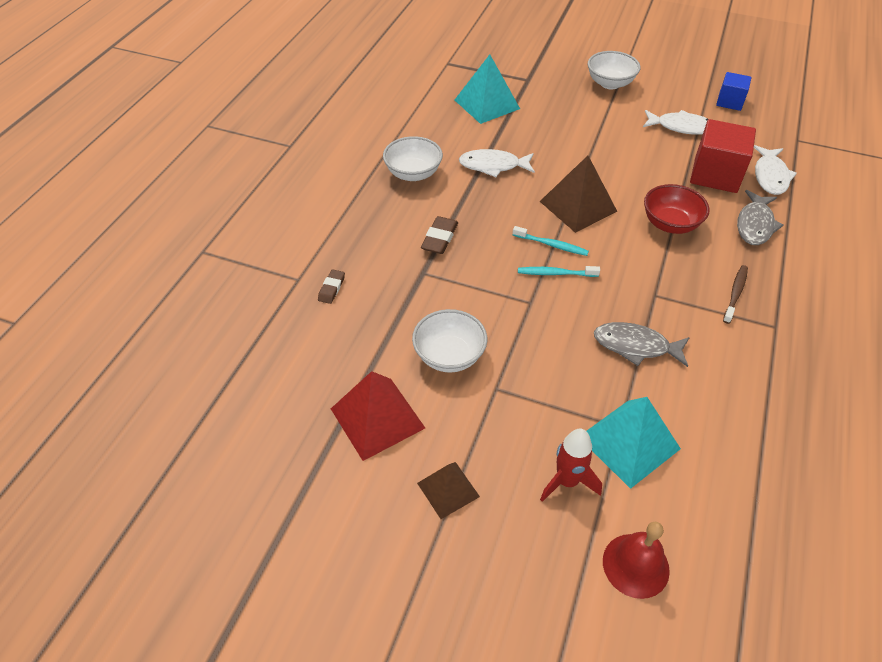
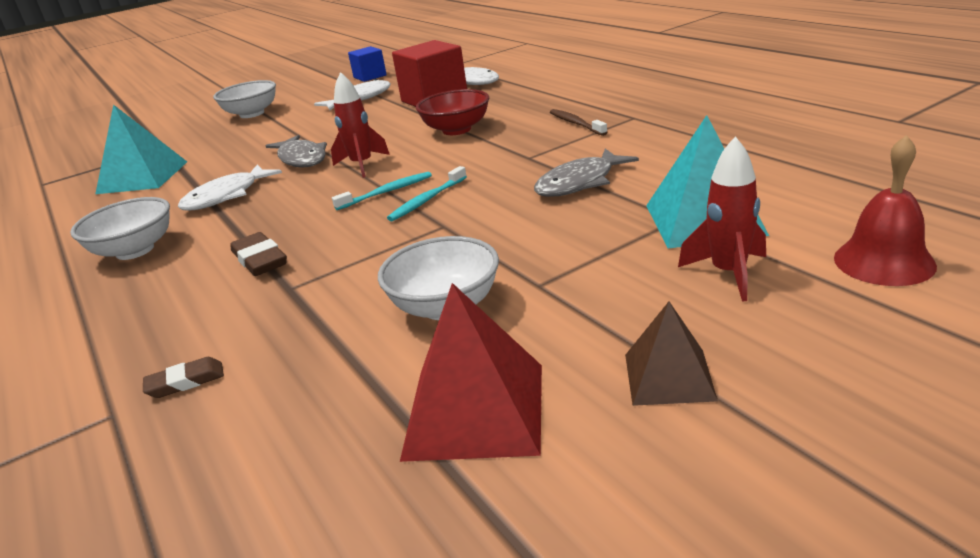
camera: 50 degrees left, 20 degrees down
(331, 288) = (185, 382): brown eraser -> brown eraser turned 75 degrees counterclockwise
(578, 206) = (362, 165): brown pyramid -> red rocket
(755, 225) = (512, 98): grey fish -> grey fish (302, 159)

